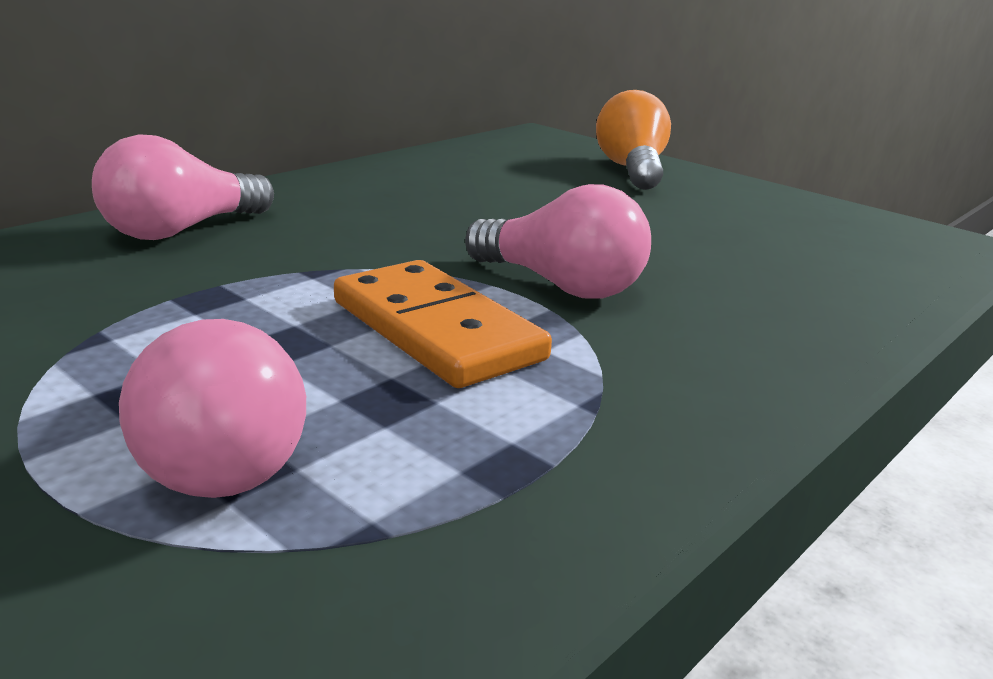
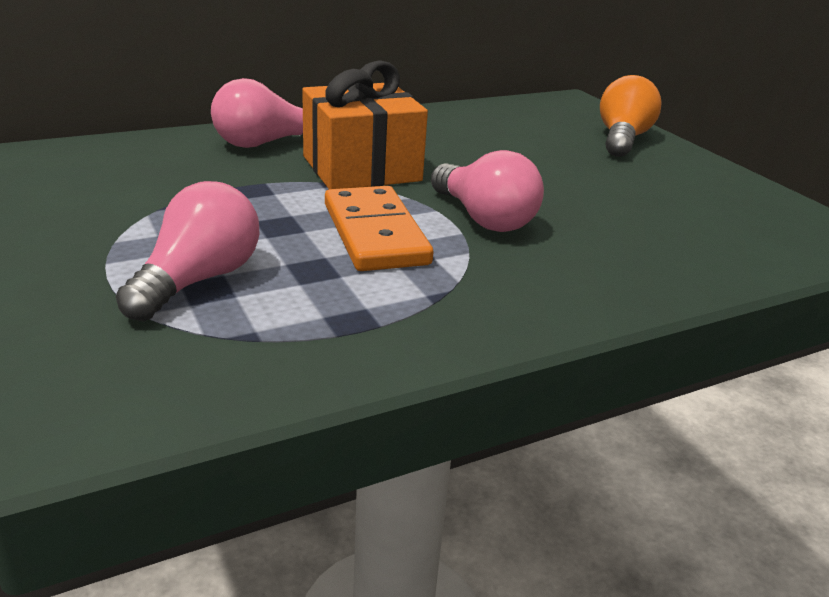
camera: 20 degrees right, 5 degrees up
(214, 455) = (198, 280): pink light bulb -> pink light bulb turned 150 degrees counterclockwise
(347, 245) = (361, 168): none -> orange gift

